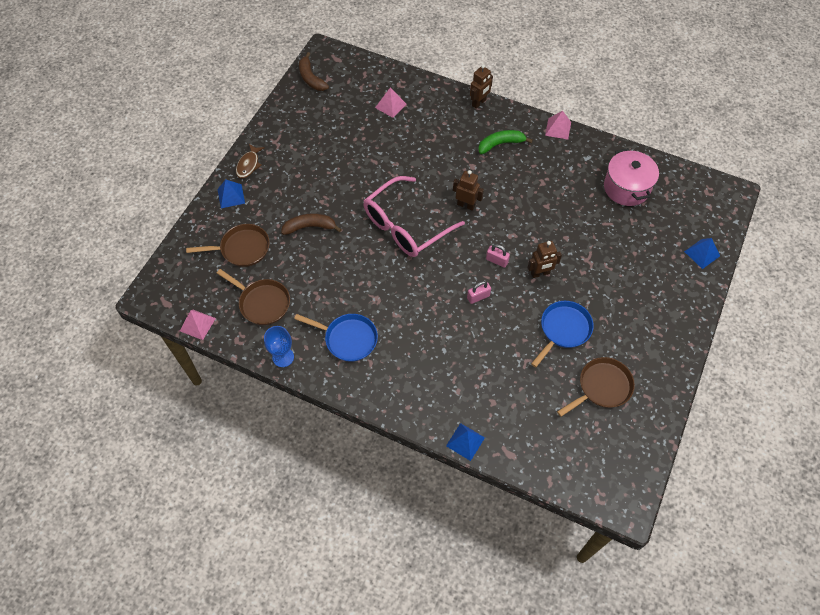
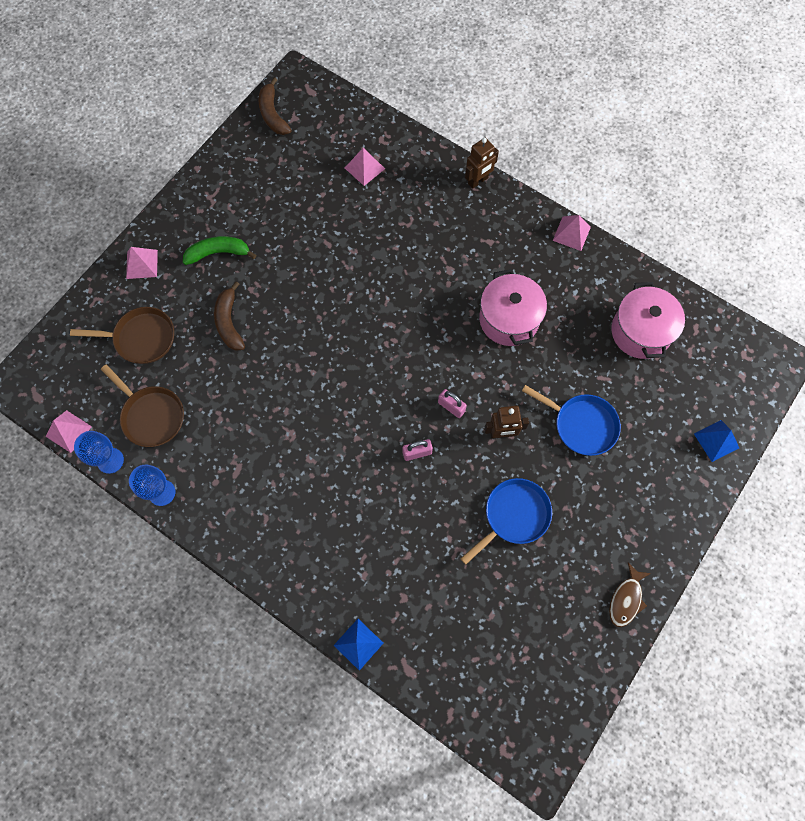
camera: 10 degrees right, 10 degrees up
(231, 196) = (141, 264): blue pyramid -> pink pyramid
(236, 340) = (110, 460): none -> blue goblet
(249, 165) = (172, 224): brown fish -> brown fish (626, 599)
(310, 227) = (229, 322): brown banana -> brown banana turned 105 degrees counterclockwise
(348, 339) = (245, 482): blue pan -> blue pan (581, 425)
(405, 226) = (347, 340): pink glasses -> none
(466, 205) = (429, 323): brown robot -> none
(500, 144) = (492, 244): green banana -> green banana (218, 253)
(525, 193) = (509, 319): none -> pink pot
(602, 387) = (544, 602): brown pan -> none

